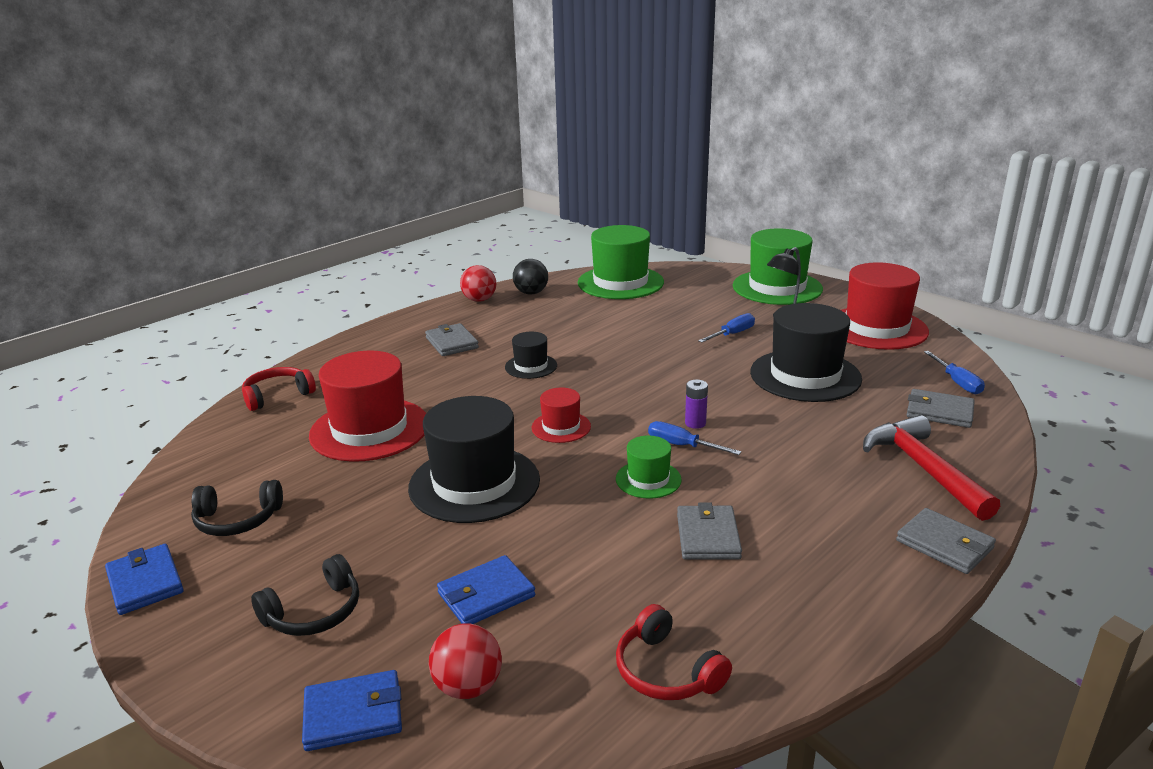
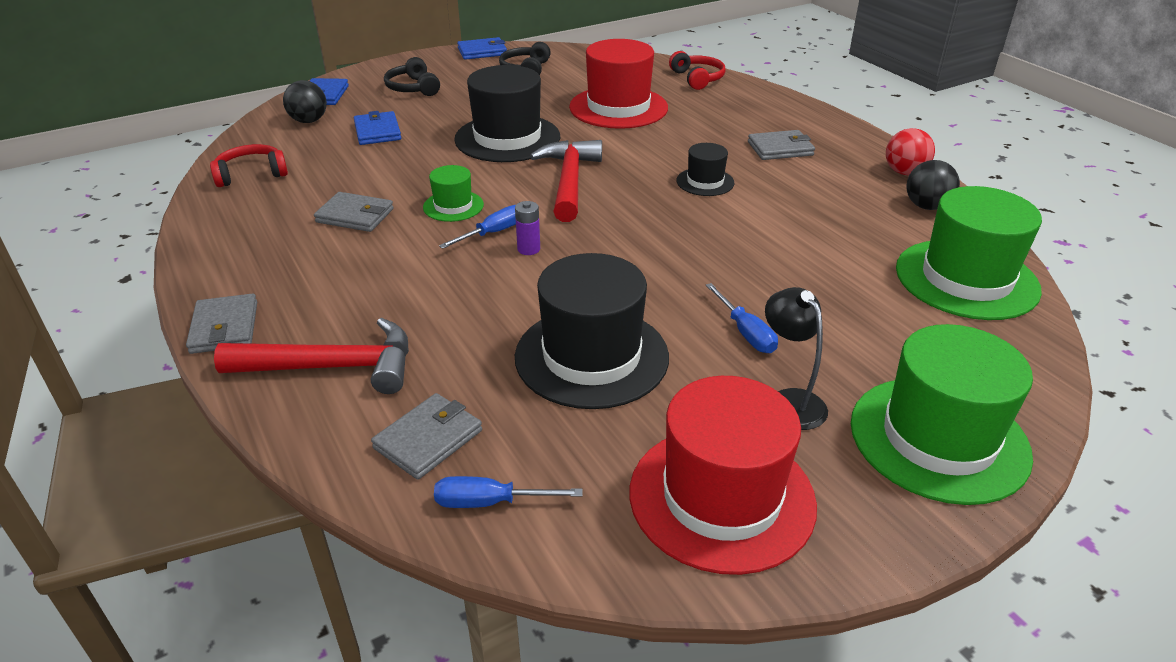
camera: 105 degrees right, 10 degrees up
(468, 687) = (309, 121): red ball -> black ball
(561, 427) = (569, 181): red hat -> red hammer
(944, 544) = (225, 327): grey wallet -> grey wallet turned 75 degrees counterclockwise

